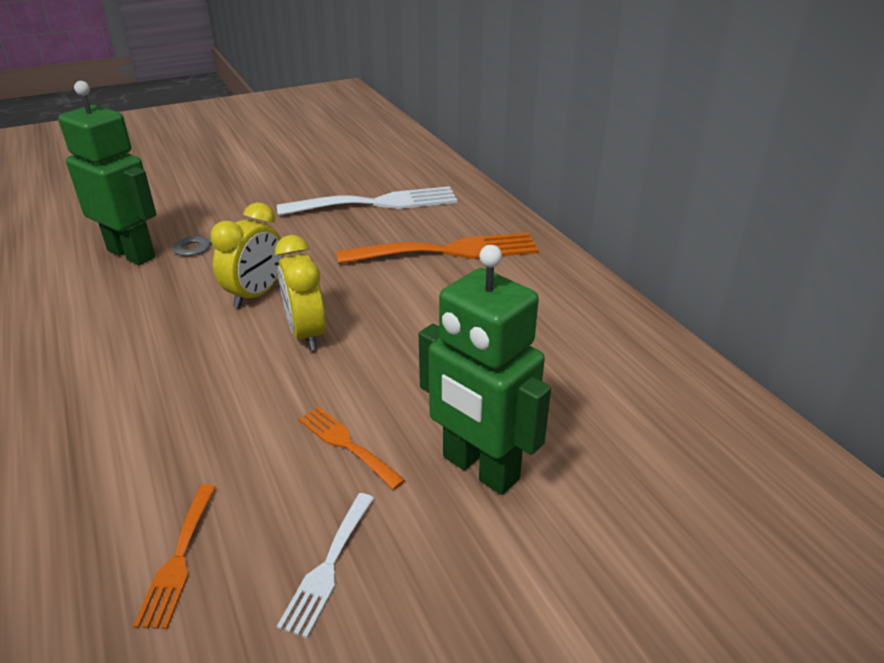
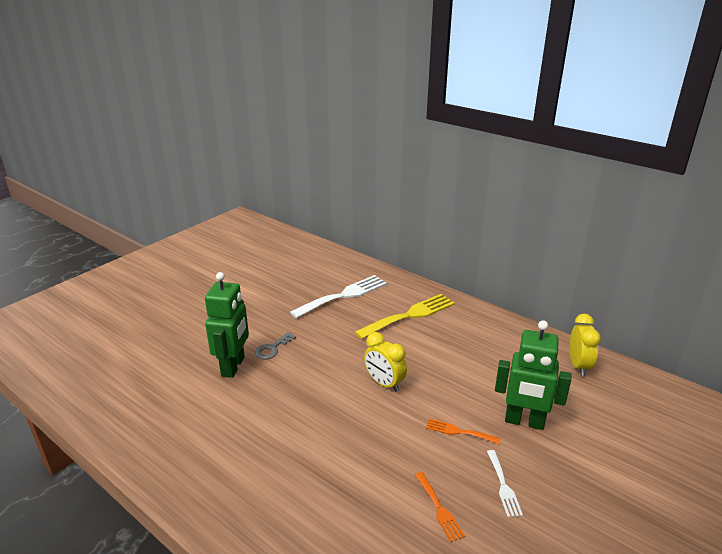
camera: 25 degrees left, 5 degrees down
(132, 254) = (233, 366): green robot -> green robot turned 90 degrees clockwise
(256, 295) = (334, 370): yellow clock -> yellow clock (578, 366)
(448, 251) = (410, 315): orange fork -> yellow fork

